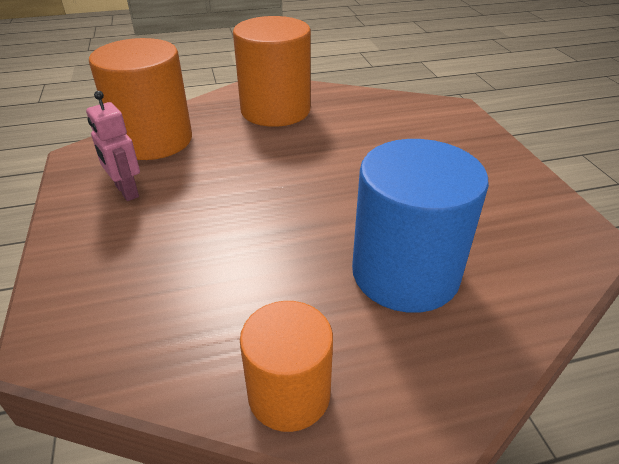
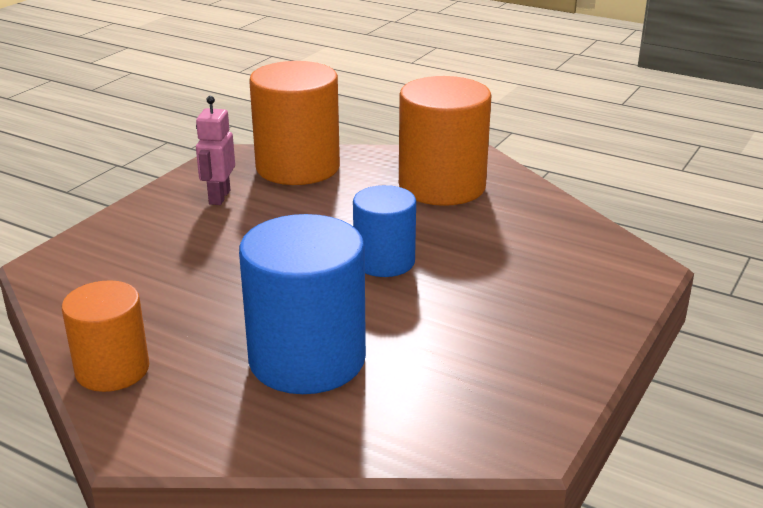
camera: 45 degrees right, 10 degrees down
(328, 175) = (384, 261): none -> blue cylinder

